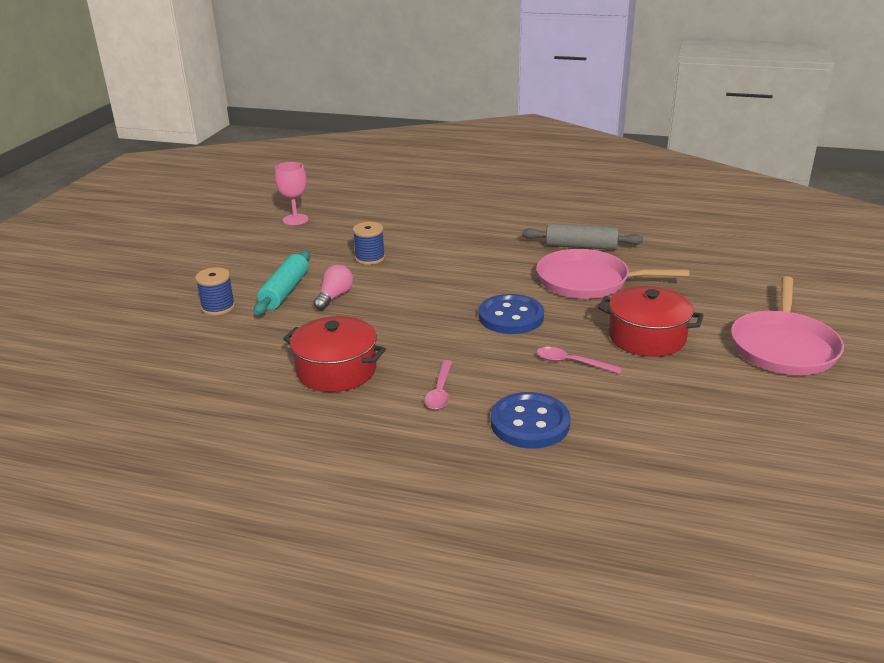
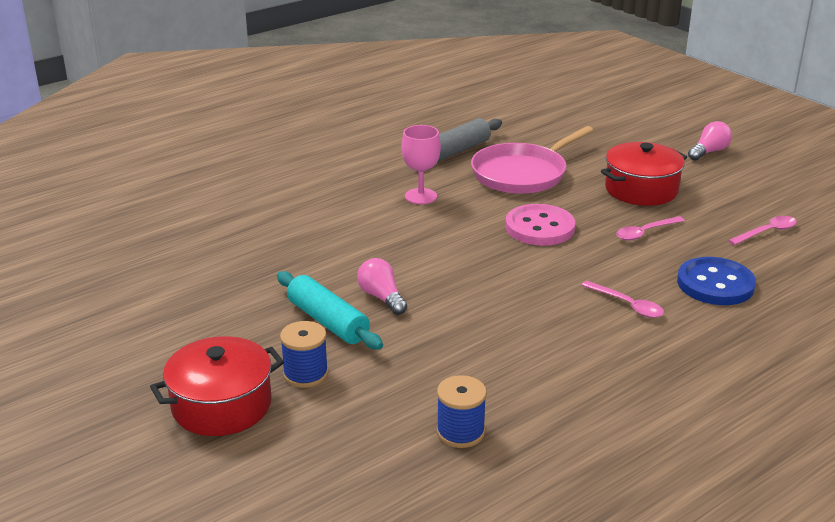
camera: 55 degrees left, 0 degrees up
(295, 219) = (154, 260): pink goblet -> pink goblet (421, 196)
(336, 370) = (533, 344): red pot -> red pot (221, 405)
(370, 258) = (324, 250): blue spool -> blue spool (460, 432)
(511, 317) = (539, 228): blue button -> pink button
(669, 423) = (767, 232): none -> pink spoon
(783, 346) = (709, 152): pink pan -> pink light bulb

